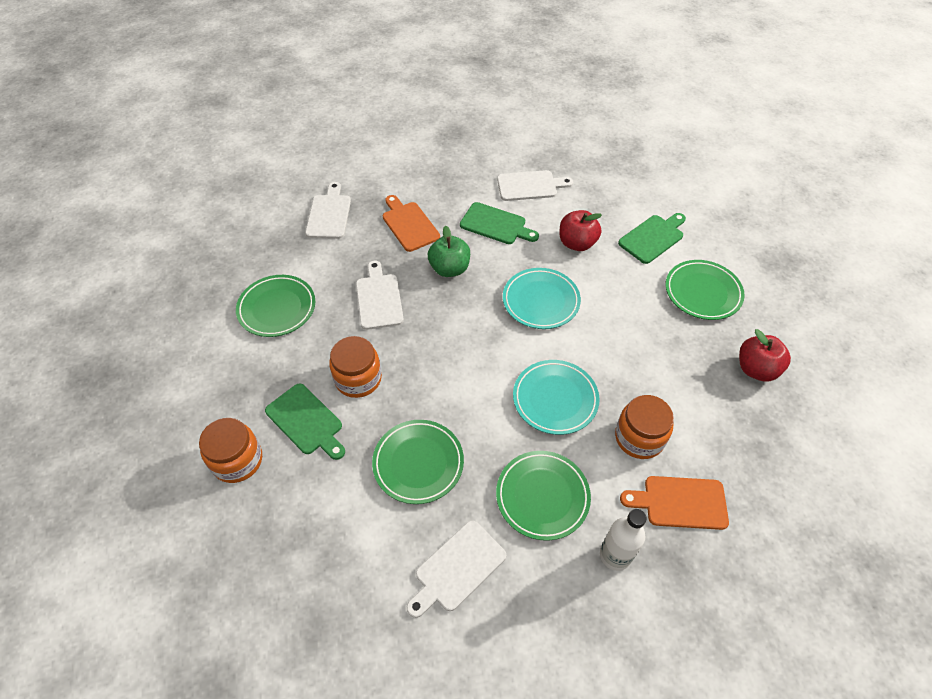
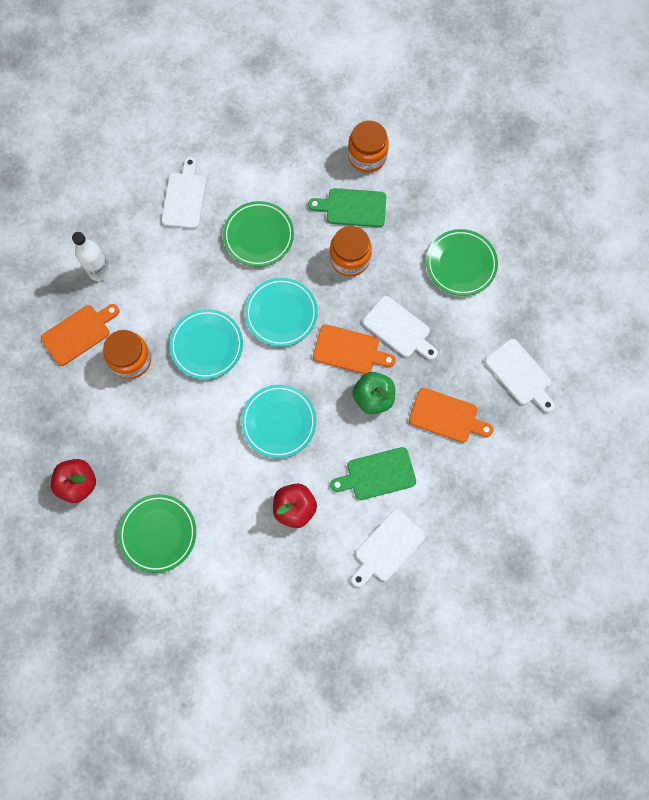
camera: 140 degrees right, 20 degrees up
(434, 311) = (349, 350): none -> orange cutting board
(463, 378) = (281, 313): none -> turquoise plate
(542, 496) = (166, 273): green plate -> none
(653, 238) = (235, 568): green cutting board -> none

